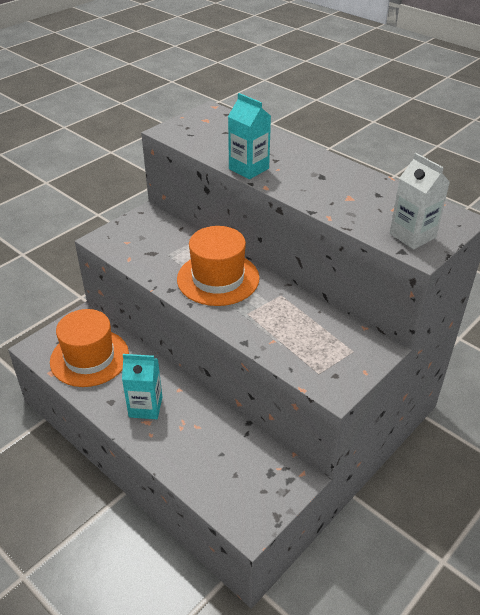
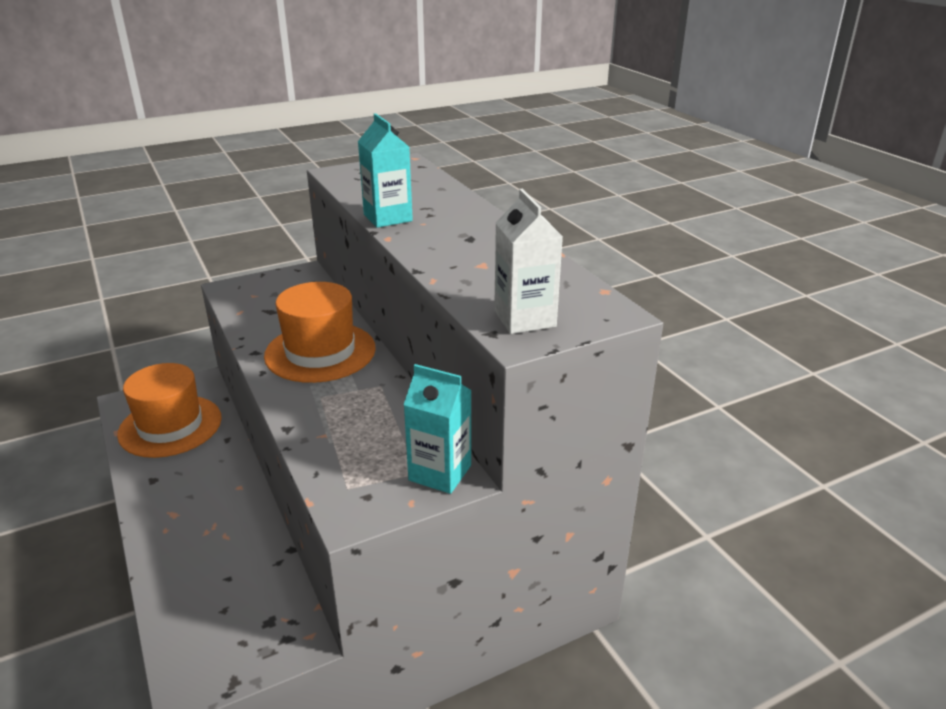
camera: 20 degrees right, 10 degrees down
(145, 407) = (185, 496): turquoise carton -> turquoise carton (440, 473)

